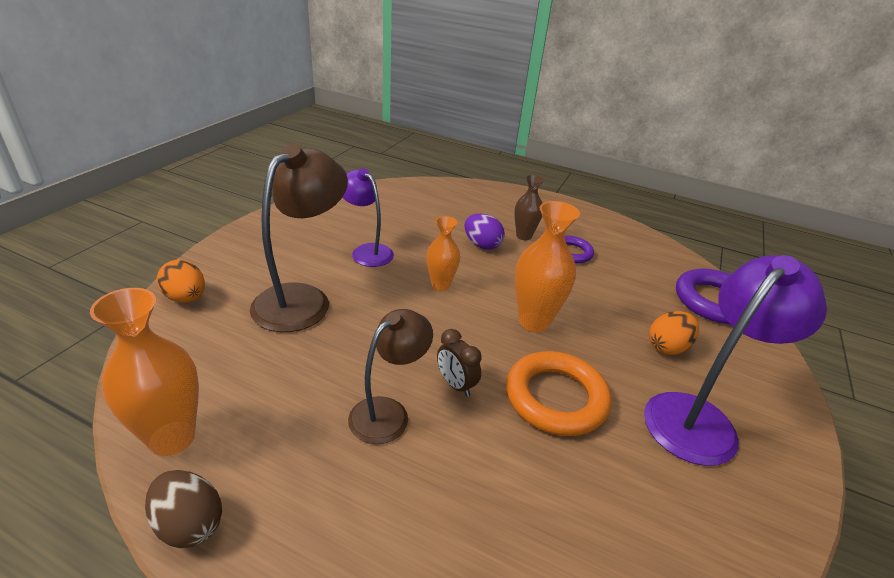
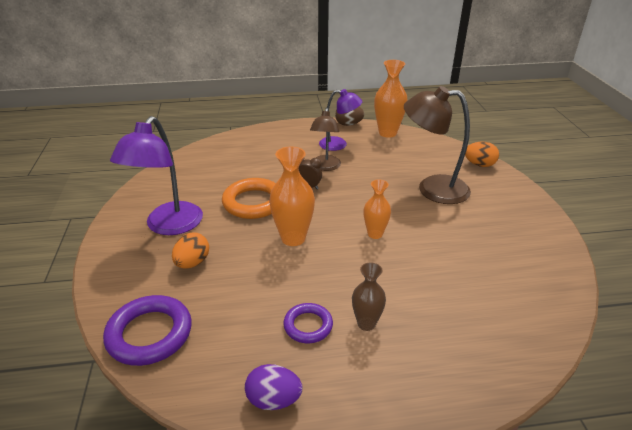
camera: 150 degrees right, 0 degrees up
(302, 299) = (432, 188): brown lamp -> brown lamp turned 105 degrees clockwise
(367, 251) = (453, 234): purple lamp -> purple lamp (339, 145)
(482, 245) = (389, 288): purple egg -> purple egg (274, 400)

